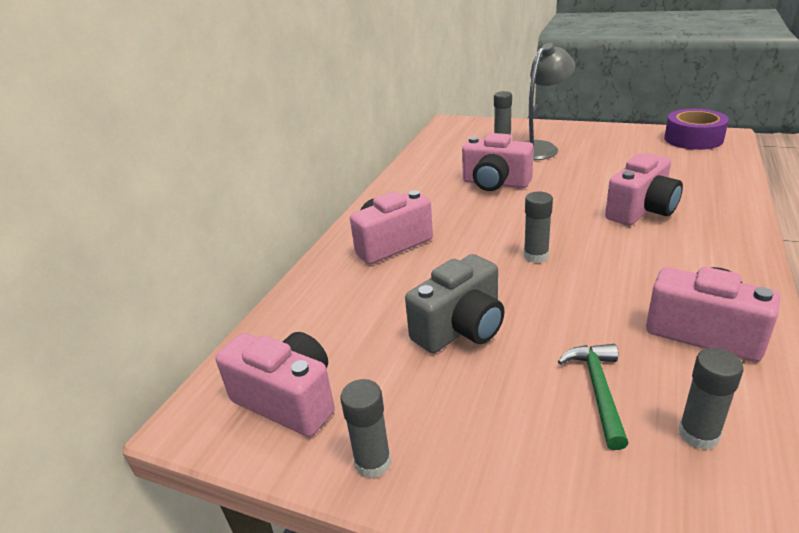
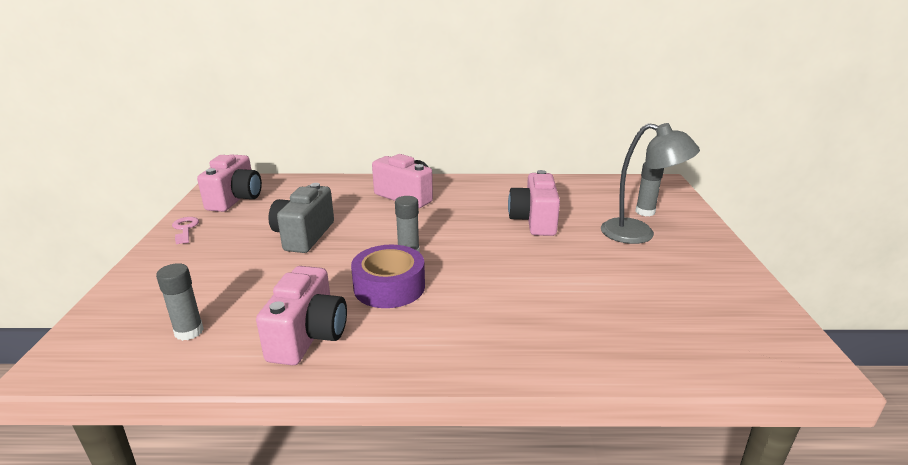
camera: 65 degrees right, 5 degrees down
(373, 462) = (185, 229): grey glue stick -> pink key
(461, 329) = (303, 236): grey camera -> grey camera turned 75 degrees clockwise
(598, 390) = (237, 291): green hammer -> none
(641, 210) = (520, 300): pink camera -> none
(693, 139) = (771, 336): purple tape -> purple tape (389, 287)

